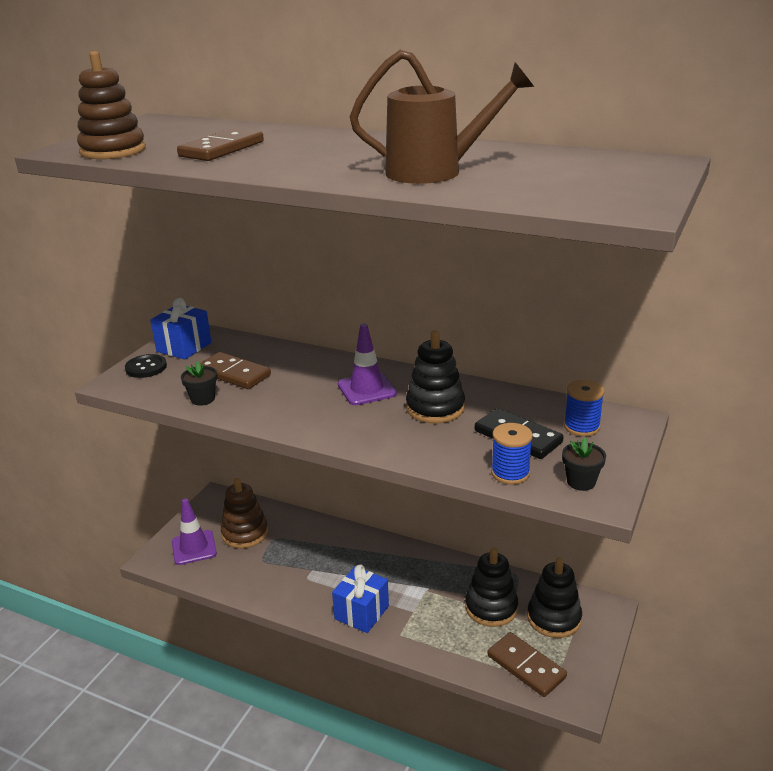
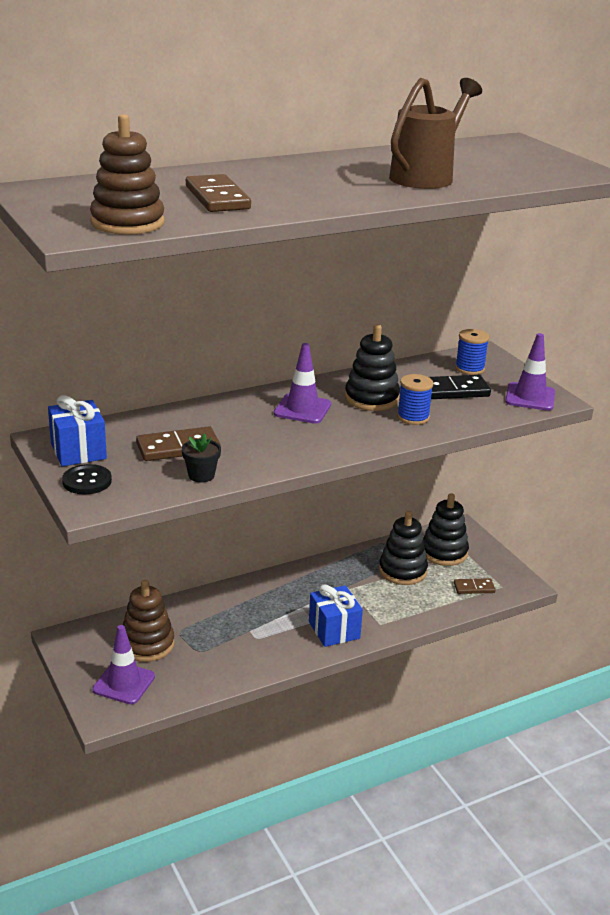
camera: 55 degrees left, 0 degrees up
(510, 473) = (491, 412): blue spool -> blue spool (413, 417)
(526, 666) = (474, 588): brown domino -> brown domino, size x0.61
(581, 482) = (530, 397): black flower pot -> purple traffic cone

